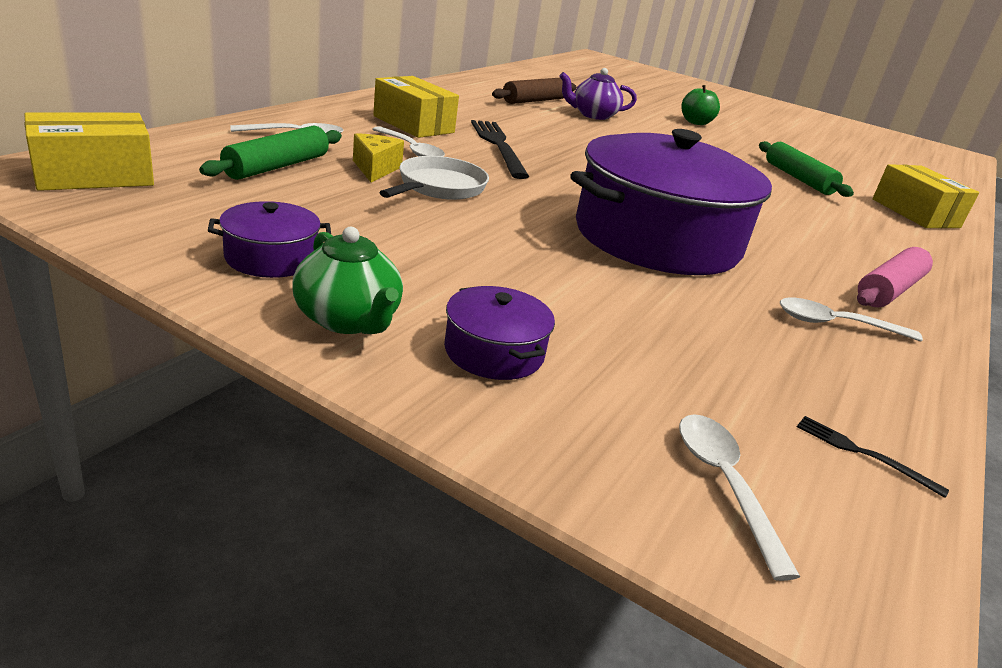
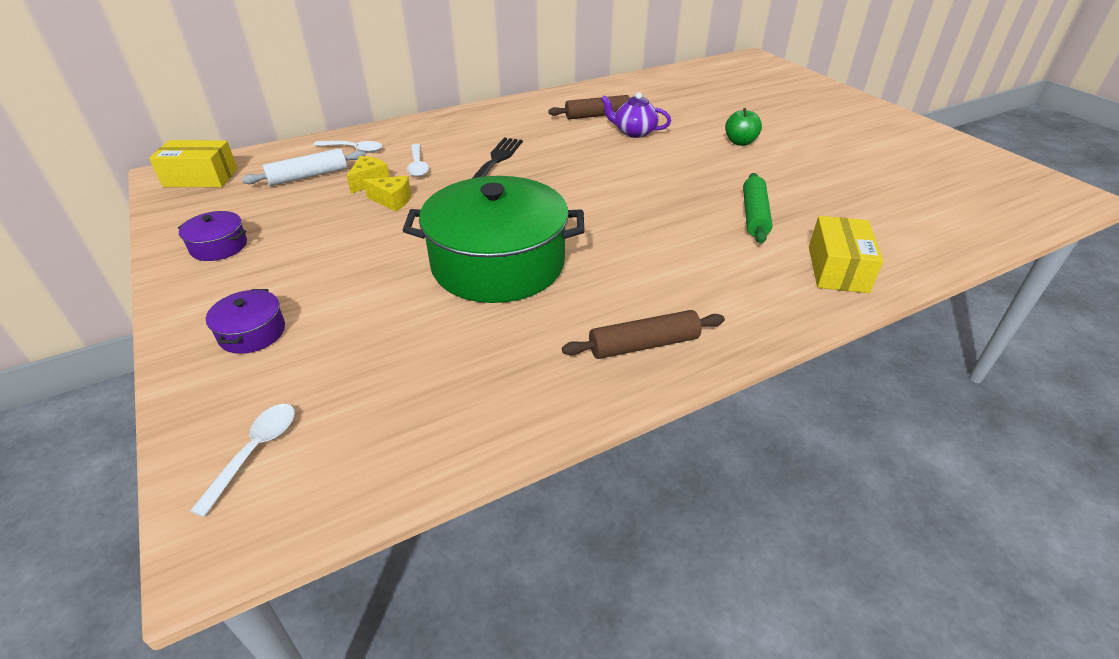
camera: 35 degrees right, 10 degrees up
(277, 166) = (308, 176): green rolling pin -> white rolling pin
(348, 320) = (204, 295): green teapot -> none
(413, 124) = (453, 140): yellow box -> none
(439, 187) = (392, 201): white pan -> yellow cheese
(657, 238) = (498, 264): purple pot -> green pot
(836, 324) = (531, 365): white spoon -> none
(863, 454) = (376, 464): black fork -> none
(889, 290) = (643, 344): pink rolling pin -> brown rolling pin

